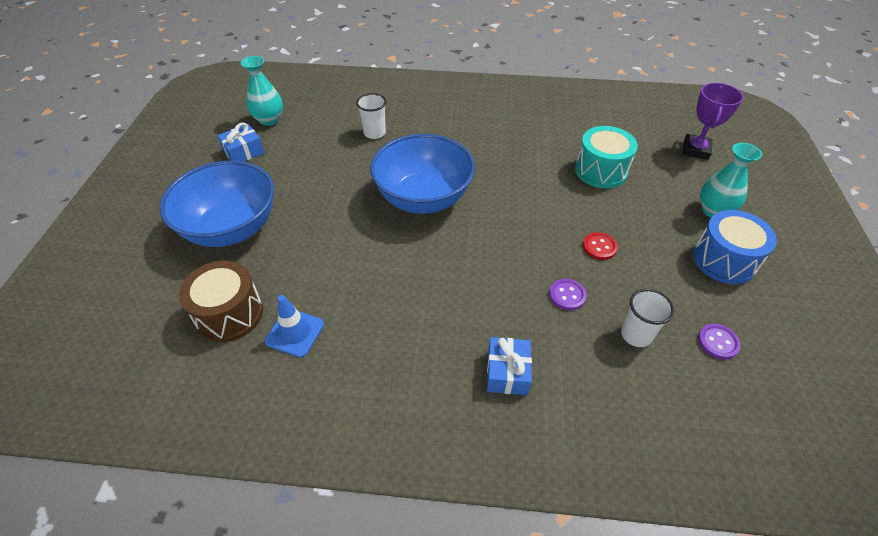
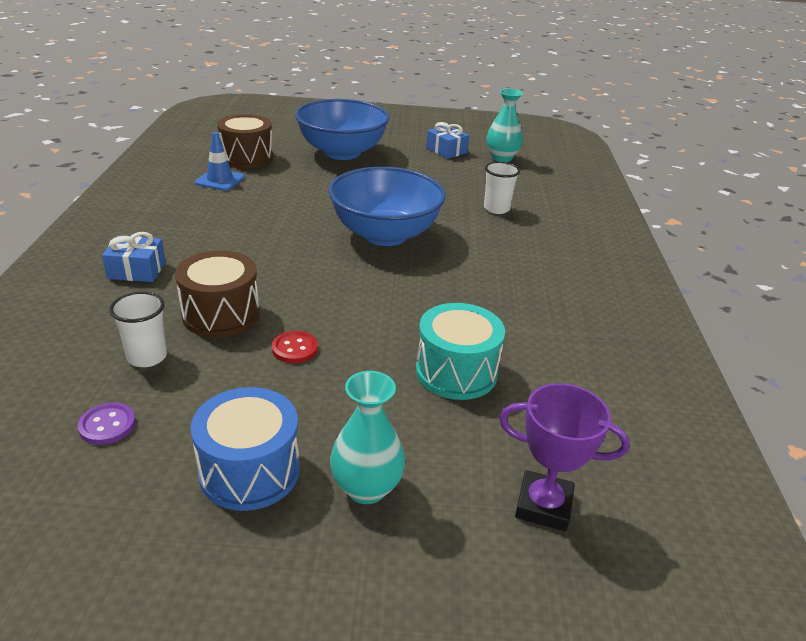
camera: 85 degrees right, 15 degrees down
(567, 295) = (221, 314): purple button -> brown drum

